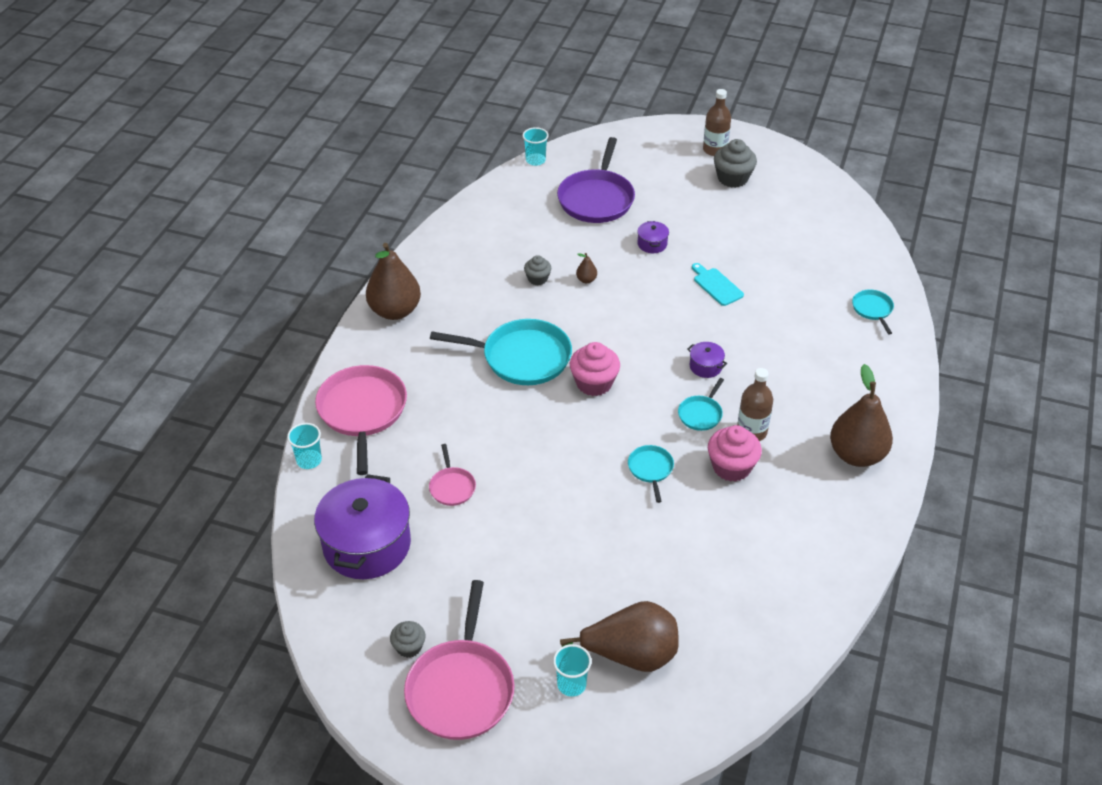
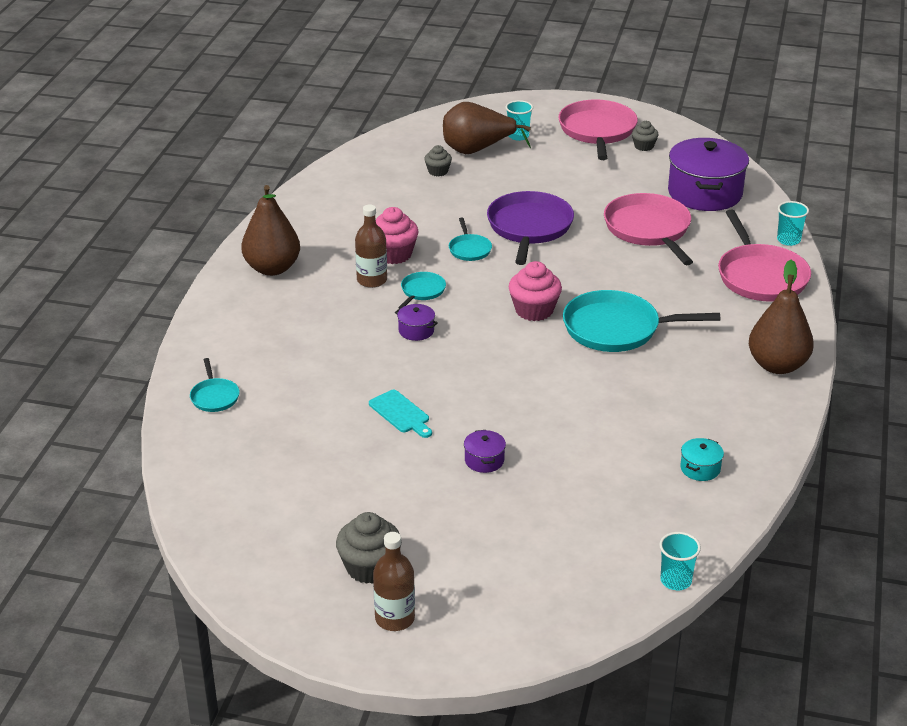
camera: 175 degrees right, 10 degrees down
(452, 487) = (648, 229): pink pan -> pink pan, size x2.05
(493, 229) = (700, 468): none -> turquoise pot
(537, 279) = (622, 409): grey cupcake -> grey cupcake (438, 171)
(586, 280) = (562, 411): brown pear -> none
(596, 199) = (569, 521): purple pan -> purple pan (529, 227)

